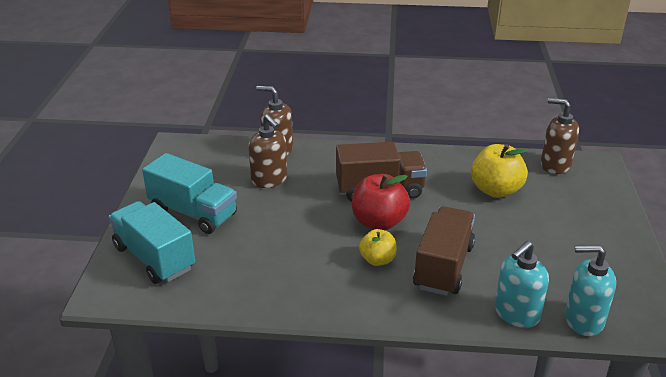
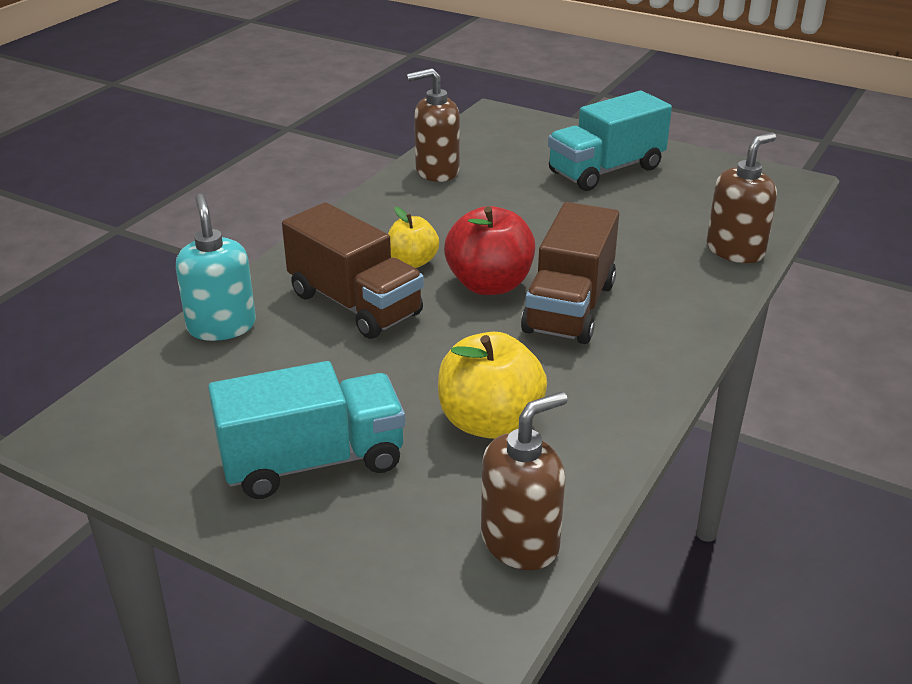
camera: 115 degrees right, 0 degrees up
(154, 258) = (533, 141): turquoise truck -> turquoise truck (313, 462)
(269, 179) = (654, 229): brown soap dispenser -> brown soap dispenser (436, 171)
(583, 320) = (154, 373): turquoise soap dispenser -> none

